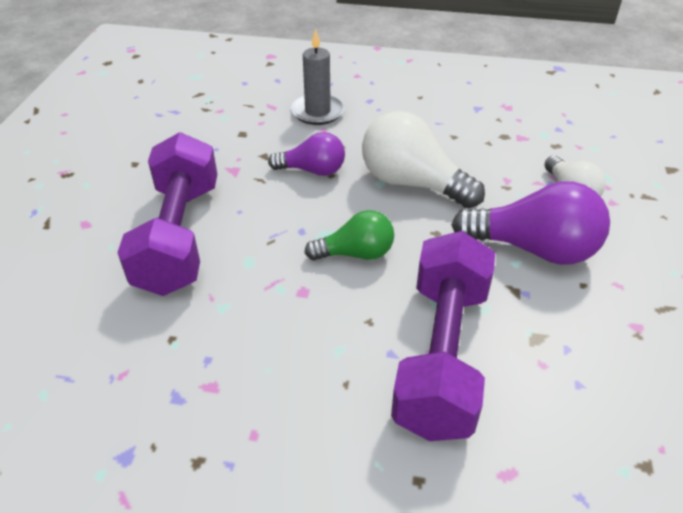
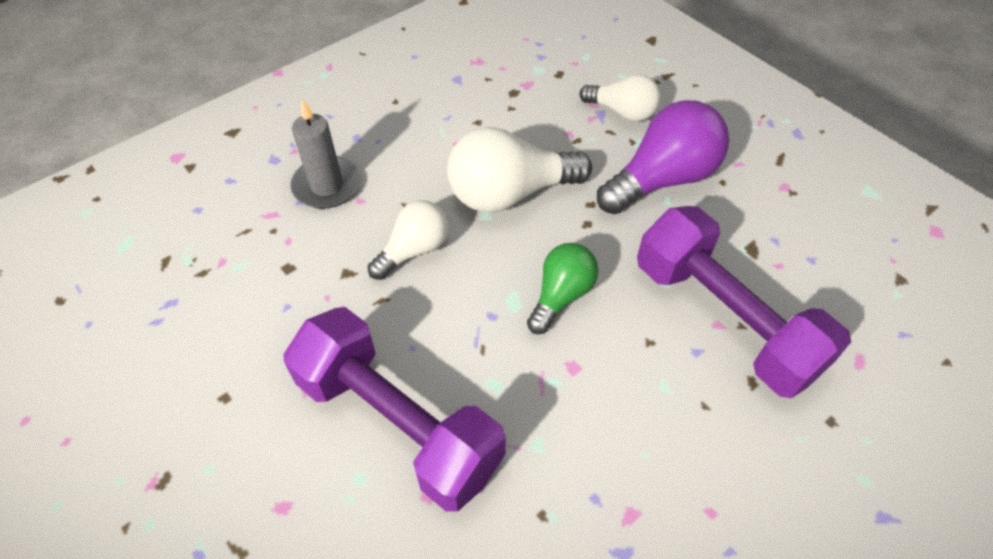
camera: 50 degrees left, 10 degrees up
(312, 170) = (414, 250): purple light bulb -> white light bulb

